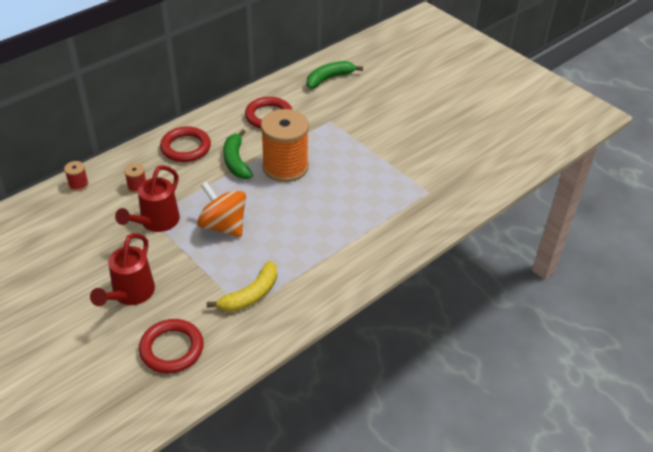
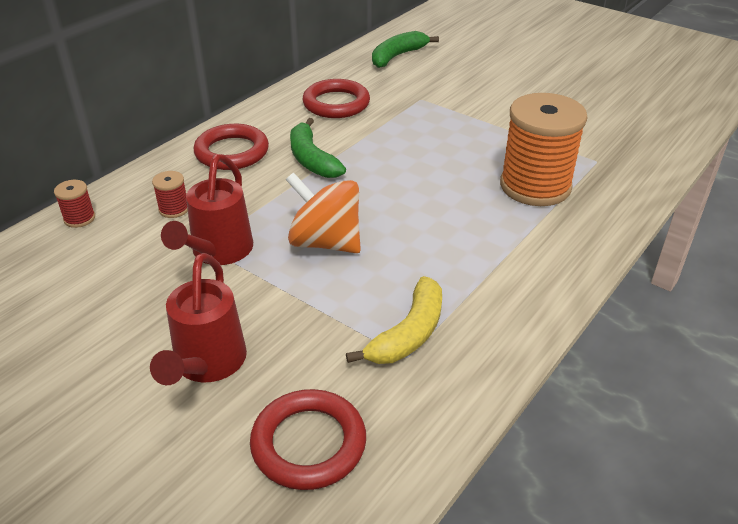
camera: 10 degrees left, 5 degrees down
(285, 167) = (385, 157): orange spool -> orange spool (535, 186)

